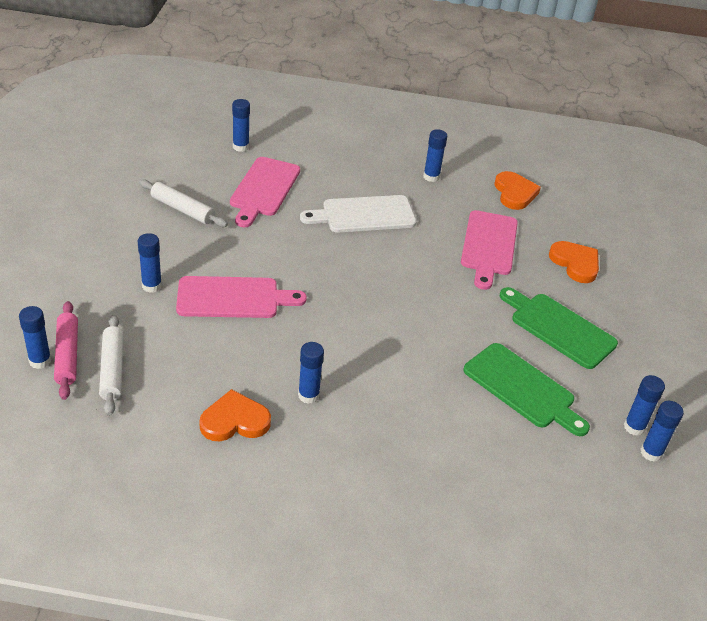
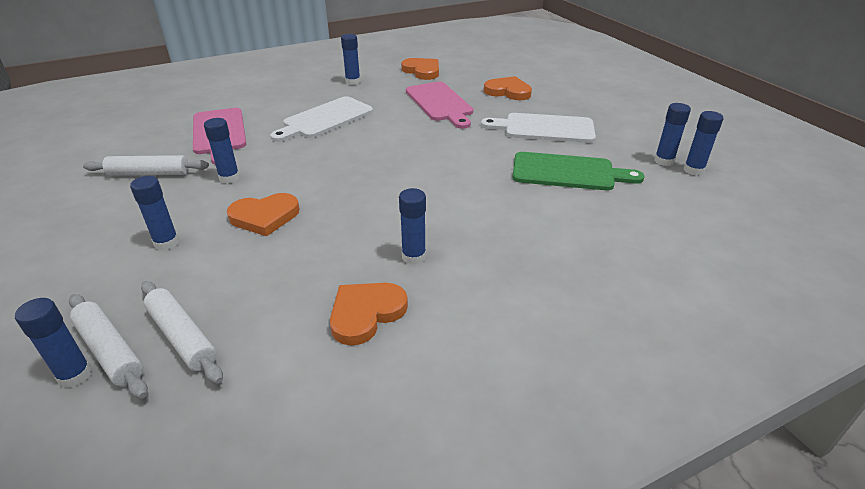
camera: 30 degrees left, 5 degrees down
(67, 355) = (110, 351): pink rolling pin -> white rolling pin
(233, 298) = (264, 217): pink cutting board -> orange heart
(241, 147) = (170, 114): blue glue stick -> blue glue stick (229, 178)
(559, 328) = (544, 128): green cutting board -> white cutting board

